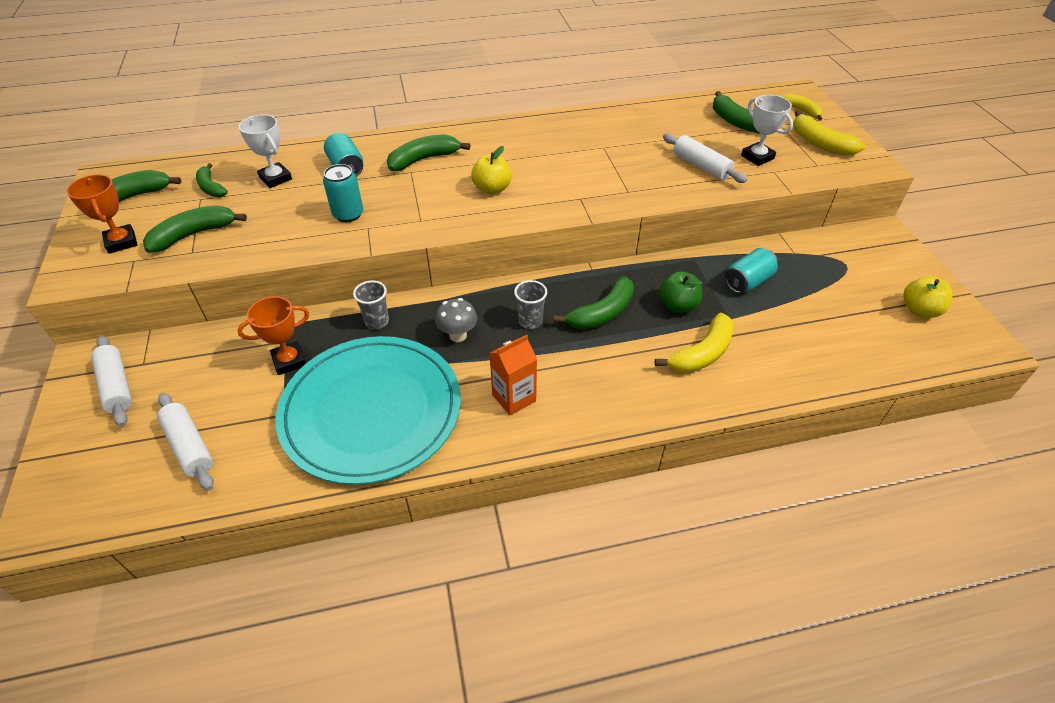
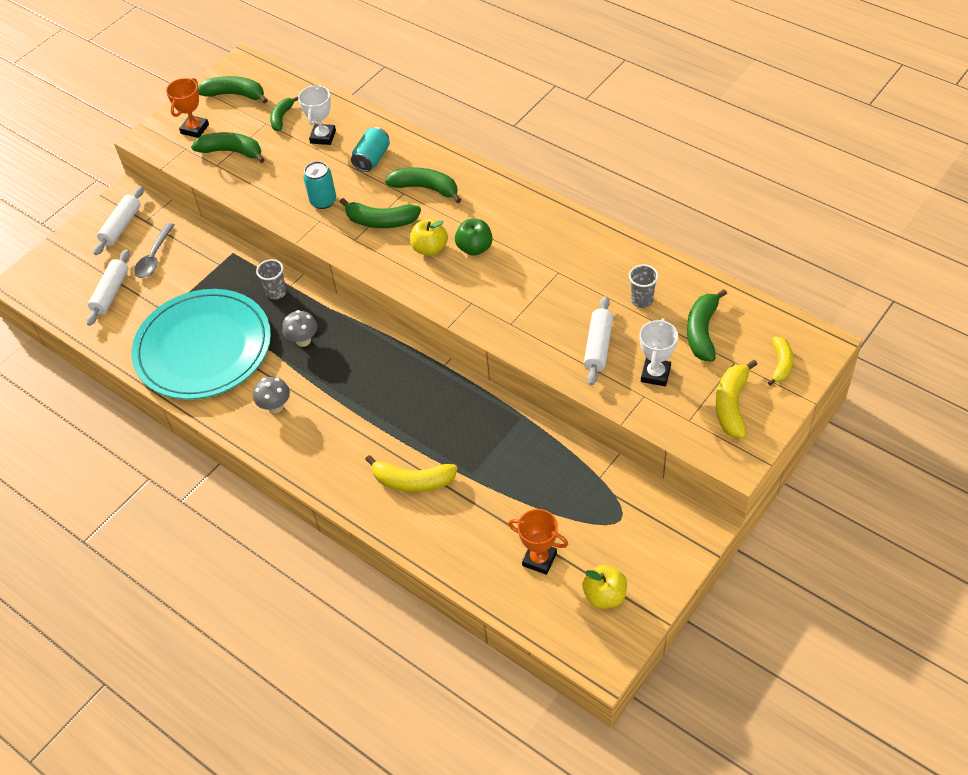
camera: 55 degrees right, 5 degrees up
(199, 383) = (154, 257): none -> grey spoon
(289, 361) = (206, 280): orange trophy -> orange trophy (539, 559)
(514, 398) = (275, 407): orange carton -> grey mushroom
(530, 321) = (353, 368): grey cup -> grey cup (642, 300)
(602, 313) = (400, 401): green banana -> green banana (381, 221)
(677, 306) = (452, 438): green apple -> green apple (474, 248)
(747, 282) = (526, 466): turquoise can -> none

